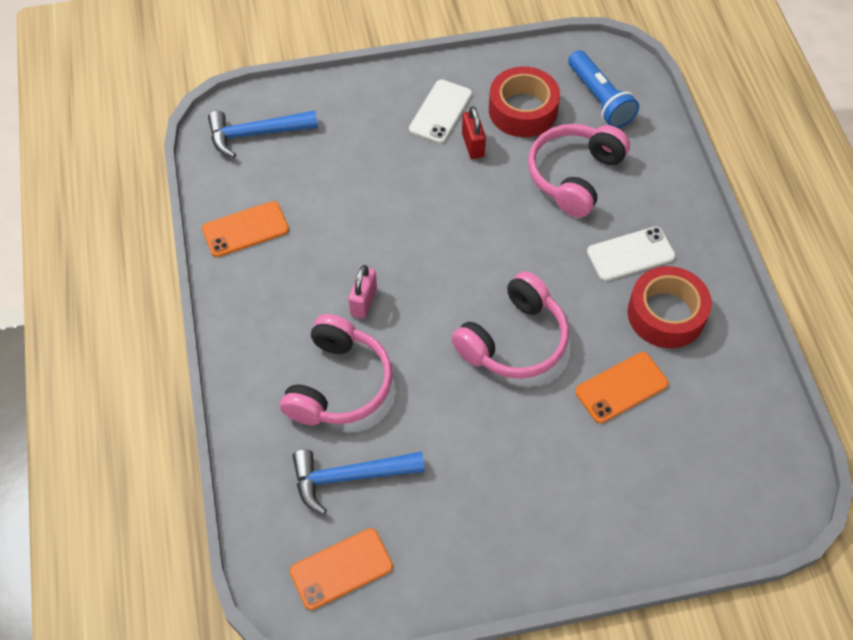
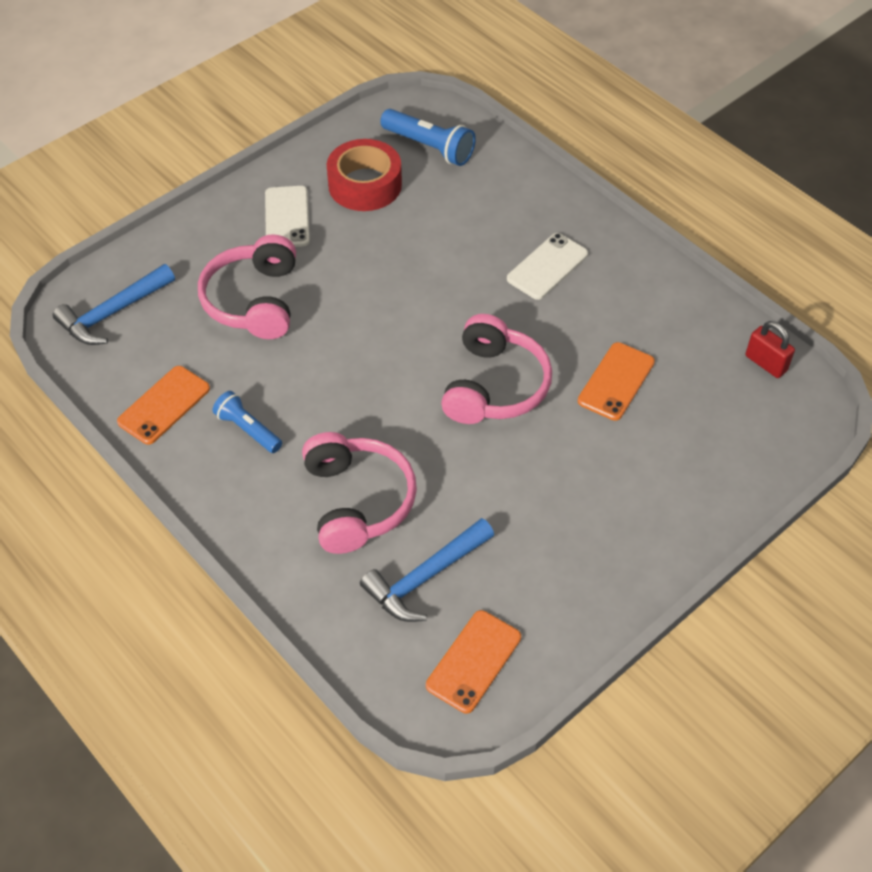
camera: 30 degrees left, 5 degrees down
(294, 281) = (248, 429): none -> blue flashlight
(363, 302) = (330, 417): pink padlock -> none
(473, 145) = (339, 234): red padlock -> red padlock (766, 363)
(574, 176) = (452, 222): pink headphones -> pink headphones (254, 300)
(666, 314) = (612, 303): red tape -> none

